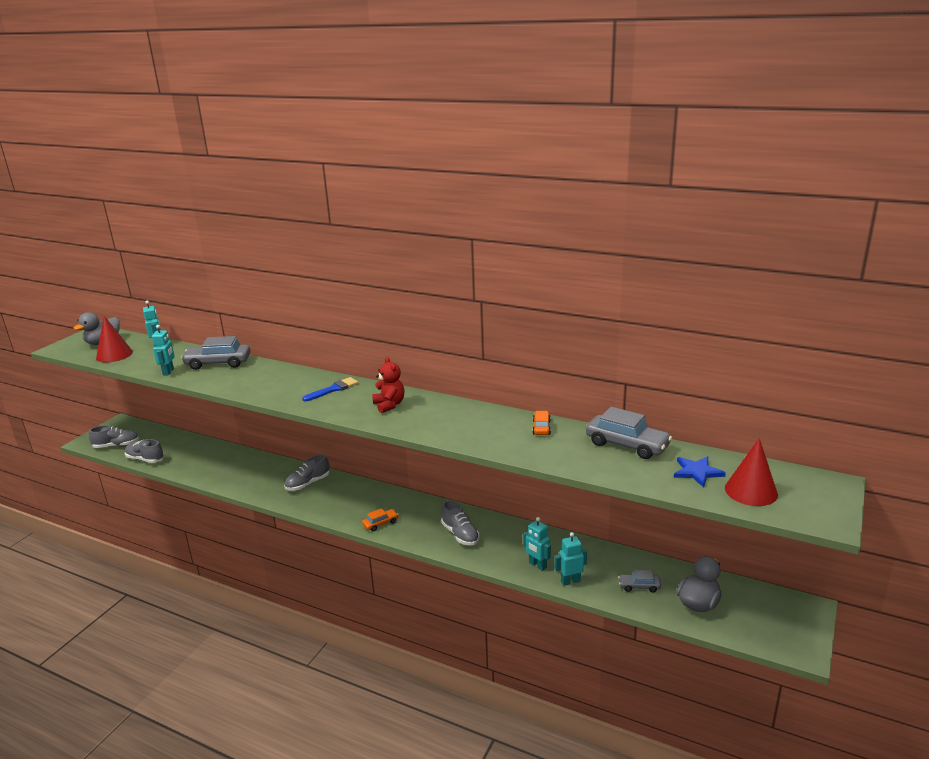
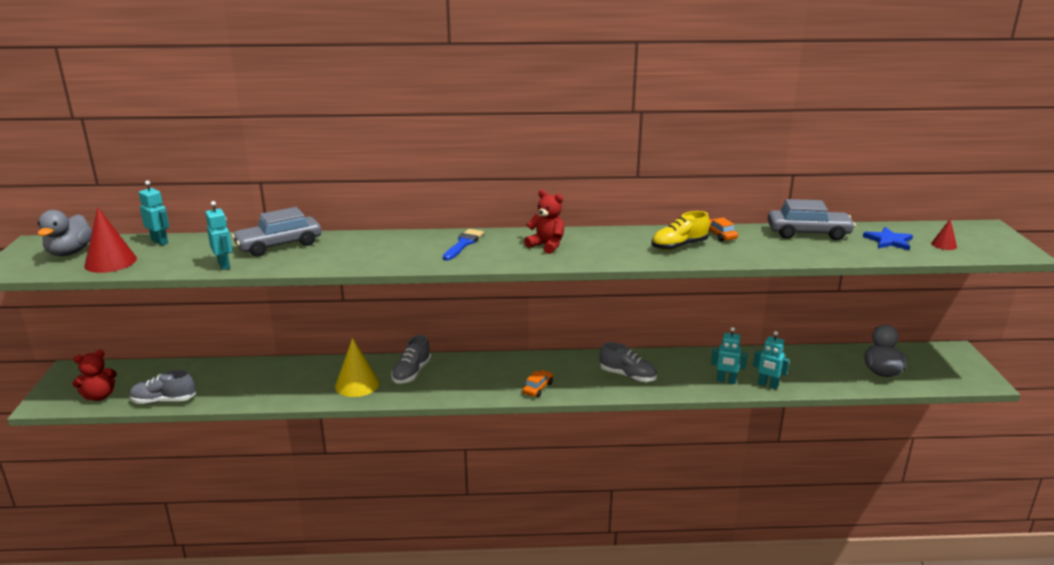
camera: 30 degrees left, 0 degrees up
(116, 445) = (99, 396): grey shoe -> red teddy bear
(264, 482) = (357, 384): none -> yellow cone
(492, 430) = (679, 246): none -> yellow shoe
(570, 581) = (767, 385): turquoise robot -> turquoise robot turned 105 degrees counterclockwise
(639, 586) = (825, 372): grey car -> none
(751, 491) = (944, 245): red cone -> red cone, size x0.51

